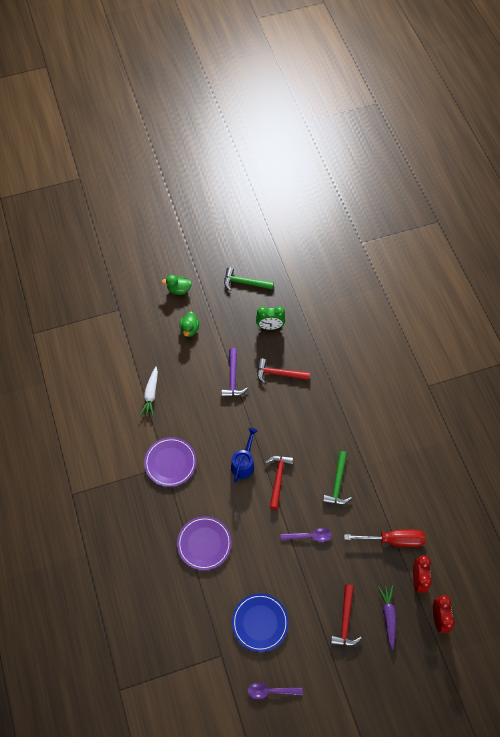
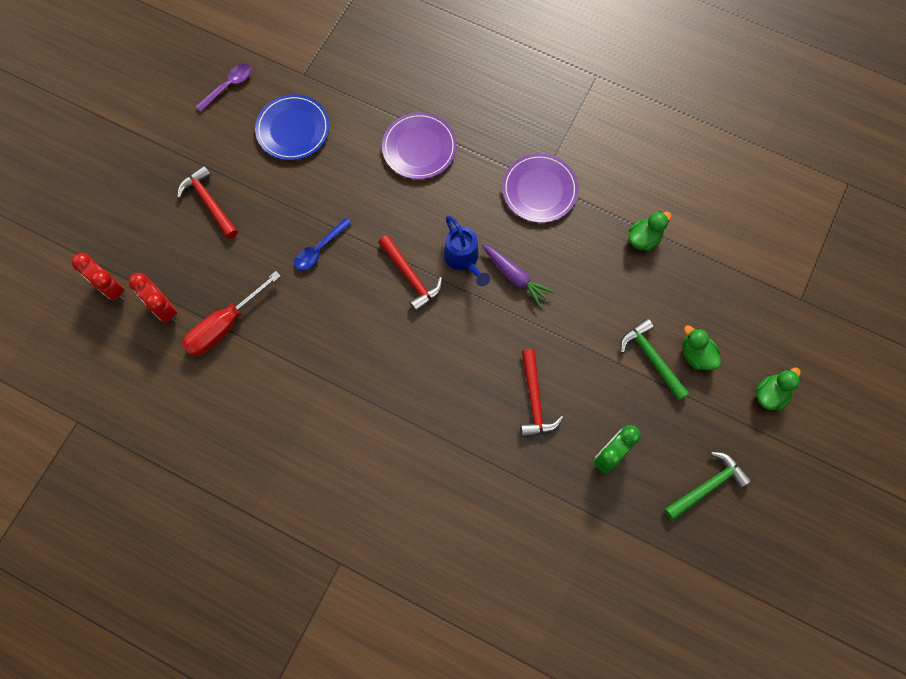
camera: 135 degrees right, 10 degrees up
(151, 395) = (644, 238): white carrot -> green duck
(233, 378) = (580, 343): purple hammer -> none
(279, 374) = (534, 400): red hammer -> red hammer turned 120 degrees clockwise
(309, 536) = (319, 249): purple spoon -> blue spoon
(337, 483) = (341, 331): green hammer -> green hammer (651, 358)
(388, 616) = (168, 244): purple carrot -> purple carrot (515, 277)

